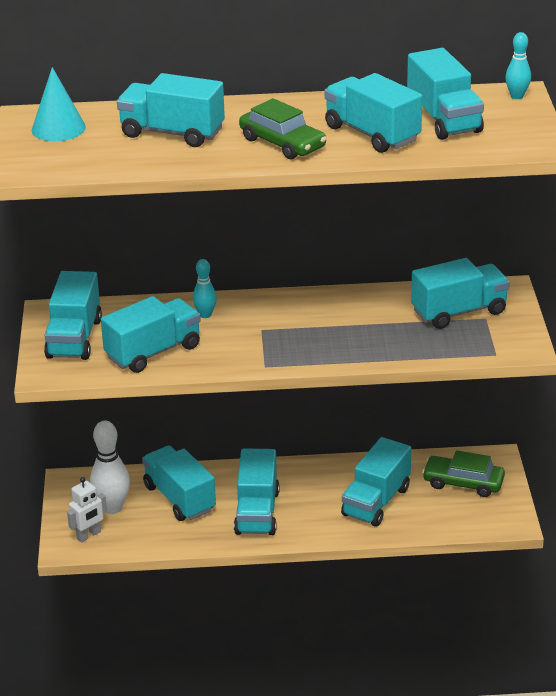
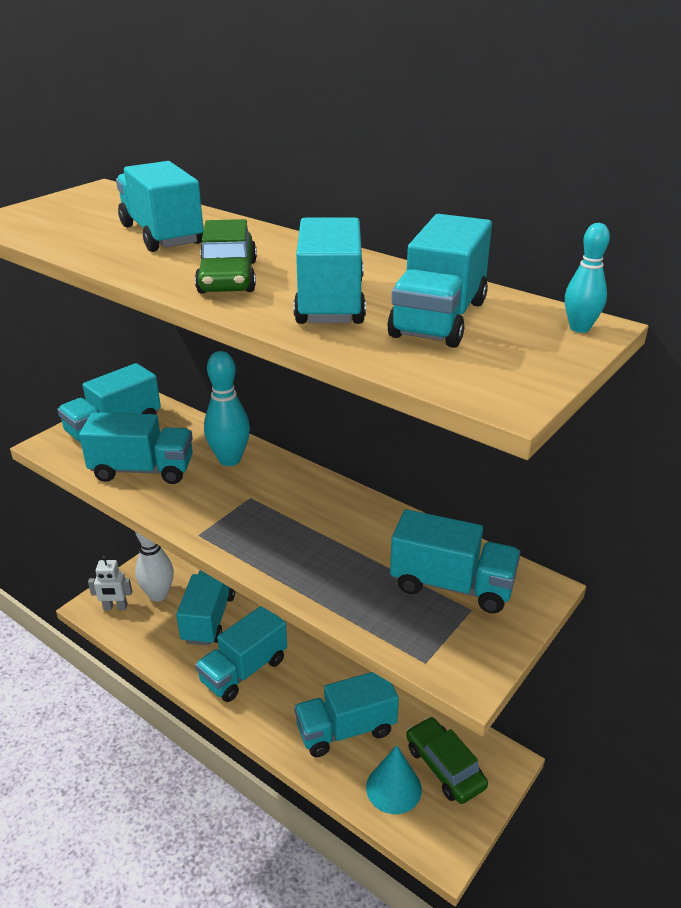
camera: 40 degrees right, 0 degrees up
(58, 128) = (96, 203): turquoise cone -> turquoise cone (393, 788)
(205, 315) = (230, 459): turquoise bowling pin -> turquoise bowling pin, size x1.74

